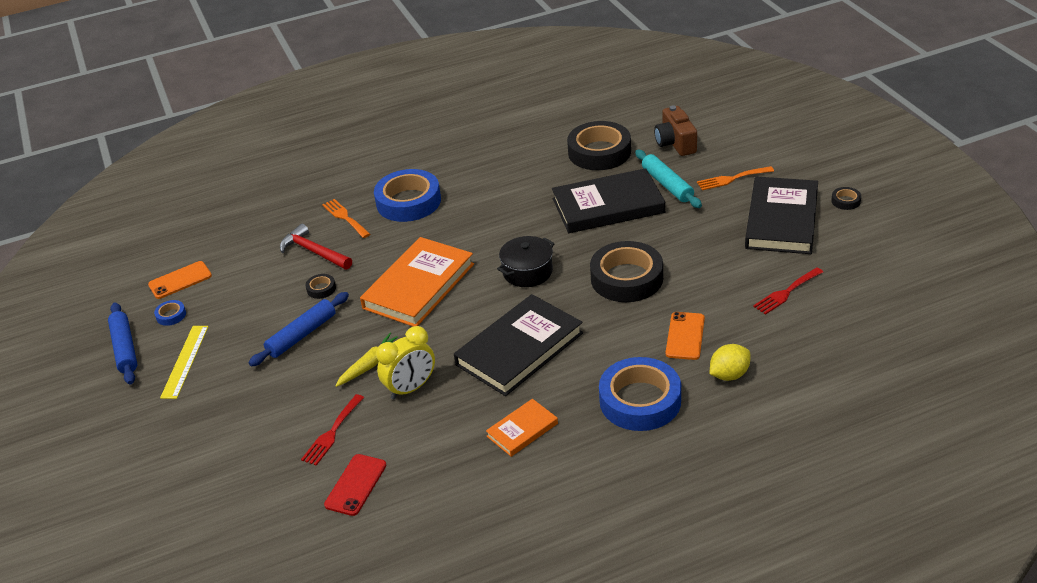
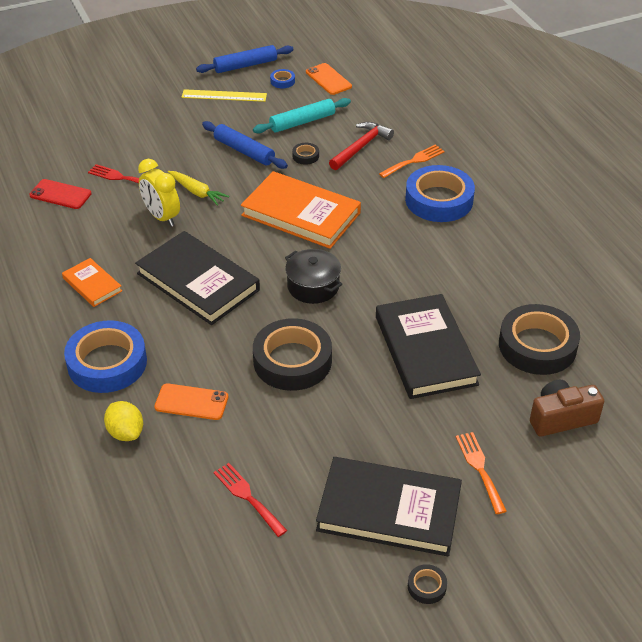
camera: 85 degrees right, 5 degrees up
(667, 185) = (467, 404): turquoise rolling pin -> turquoise rolling pin (302, 122)

